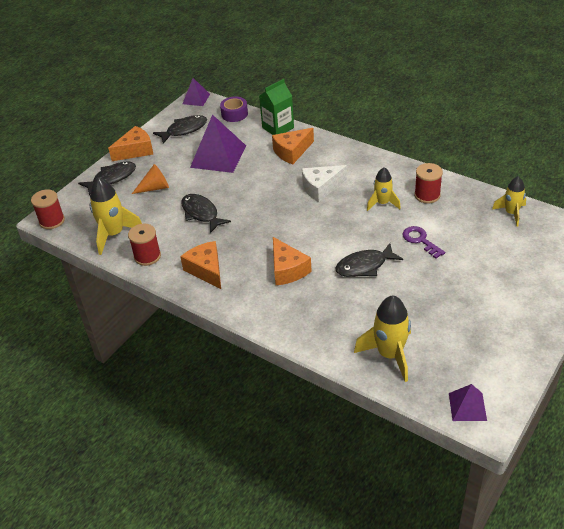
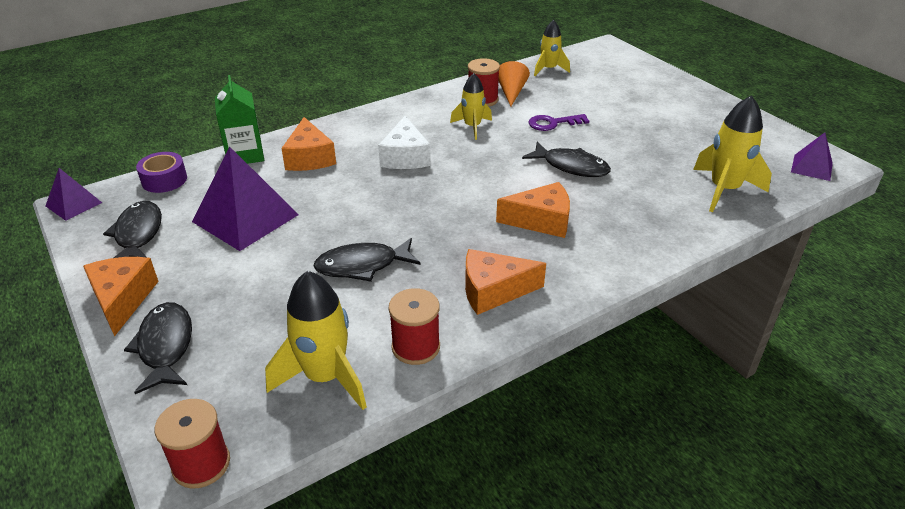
camera: 70 degrees left, 5 degrees down
(155, 188) = (250, 299): orange cone -> orange cone (511, 92)
(364, 266) = (571, 166): black fish -> black fish turned 60 degrees counterclockwise

